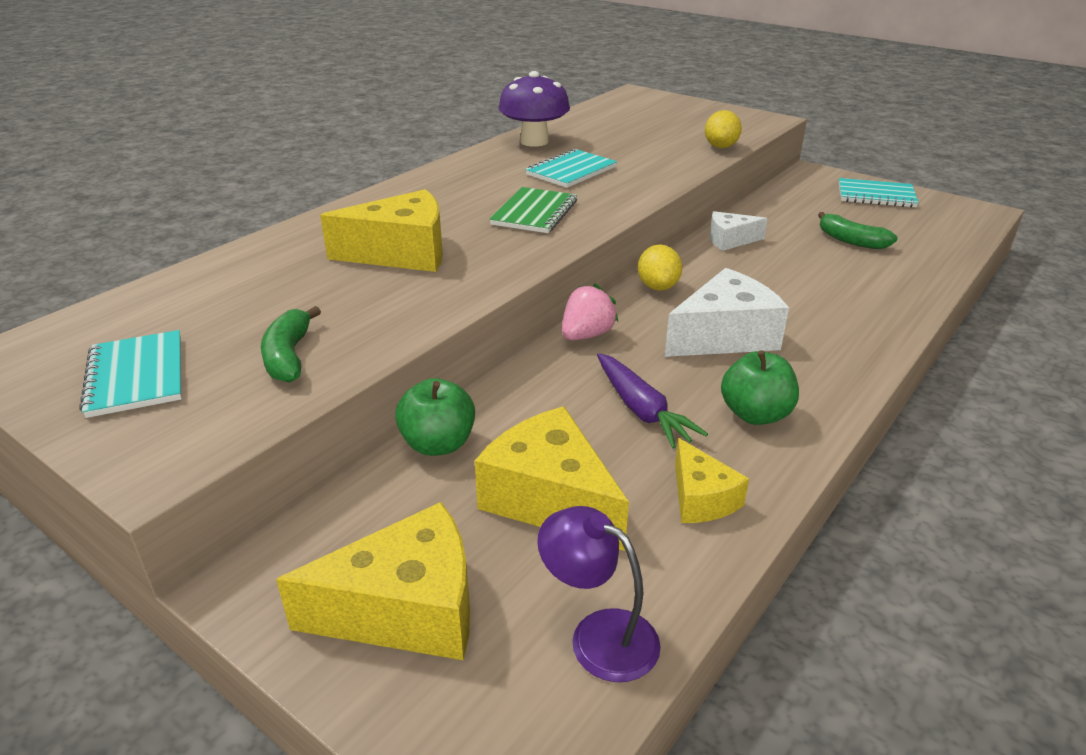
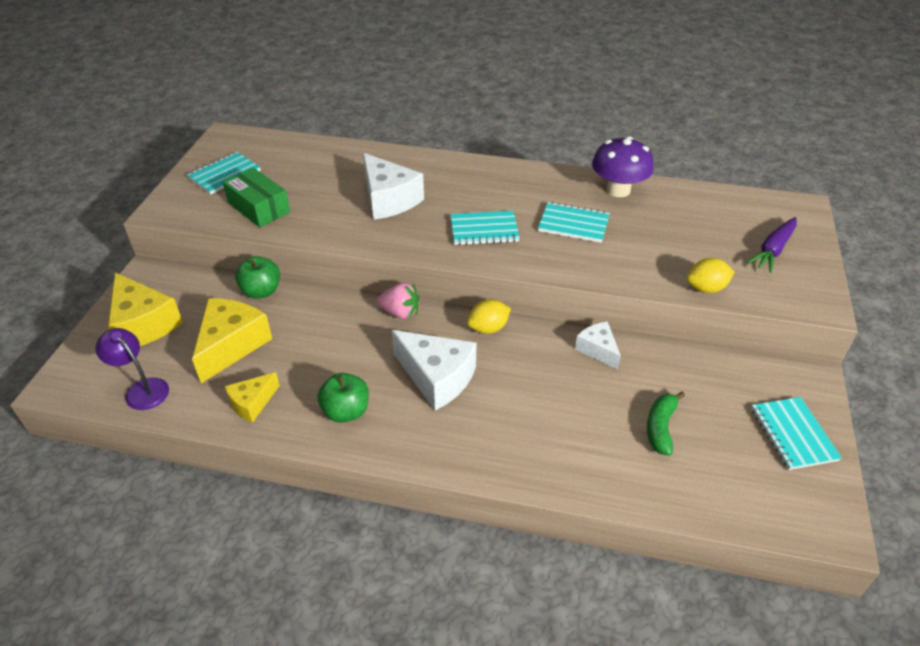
camera: 65 degrees right, 10 degrees up
(289, 356) = (259, 207): green banana -> green box
(402, 253) = (388, 199): yellow cheese -> white cheese
(534, 213) = (484, 230): green notebook -> turquoise notebook
(598, 635) = (142, 389): purple lamp -> purple lamp turned 60 degrees counterclockwise
(641, 410) = (327, 359): purple carrot -> purple carrot (773, 250)

